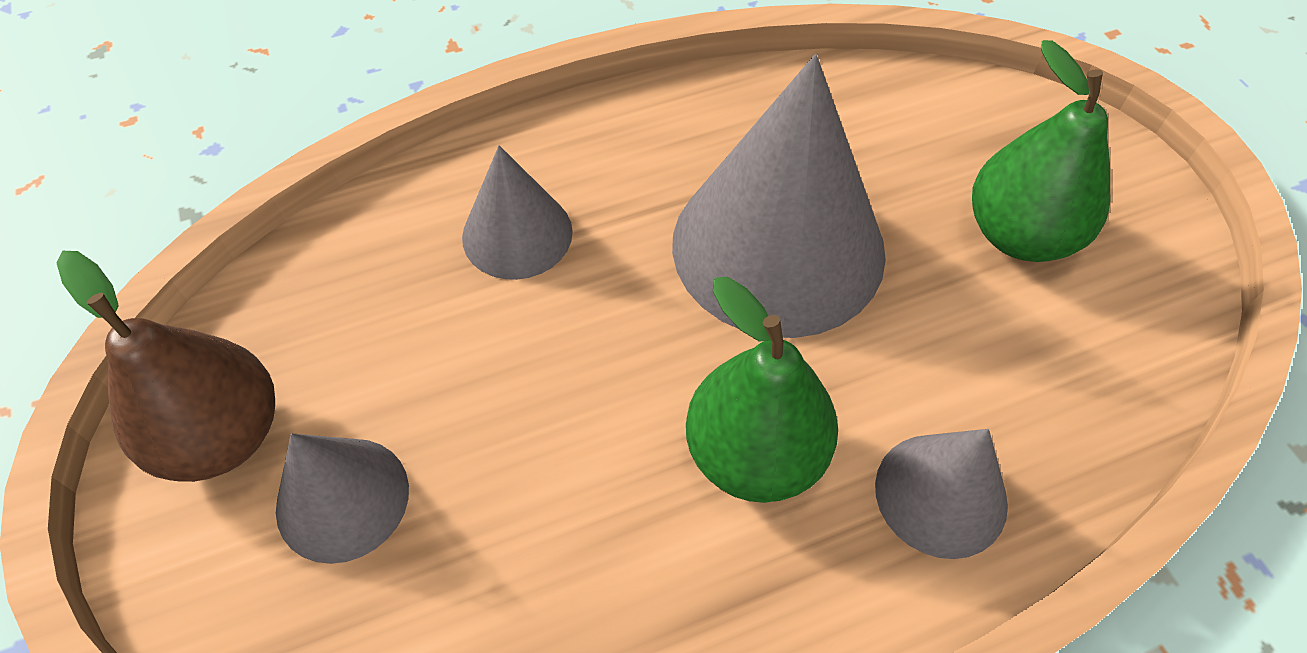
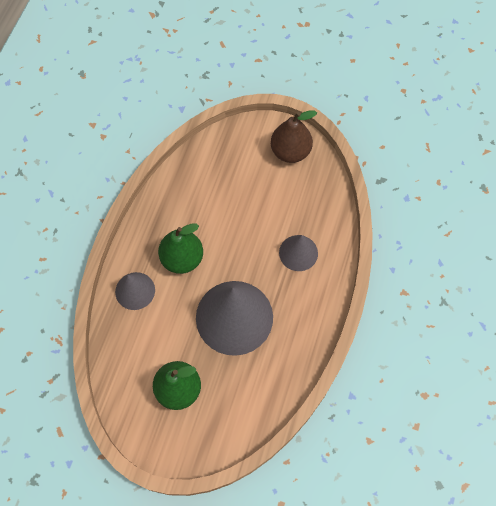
camera: 130 degrees right, 10 degrees up
(342, 498) = (251, 166): grey cone -> none

